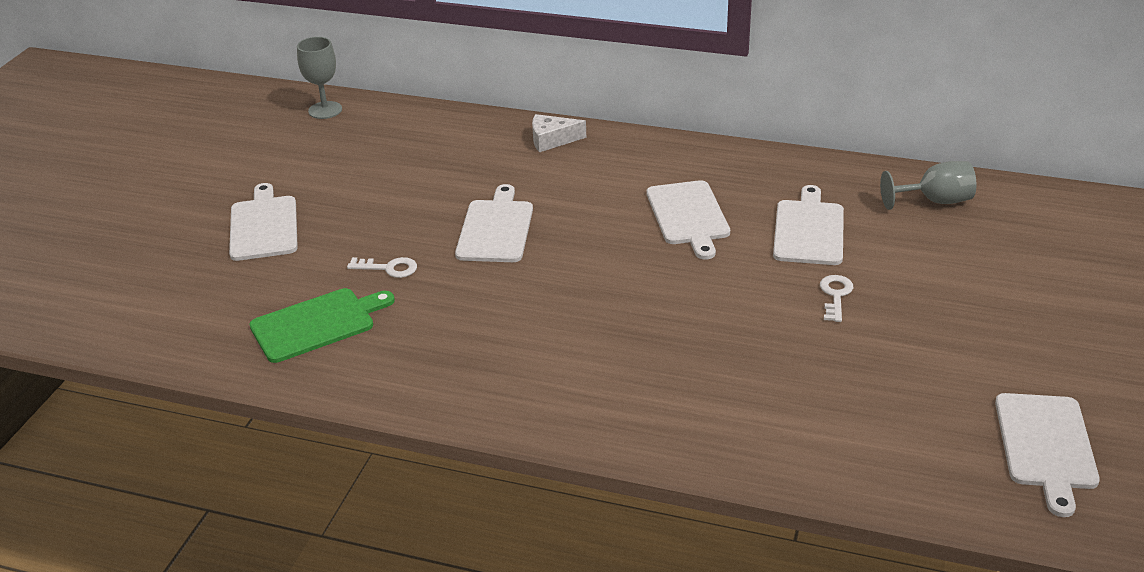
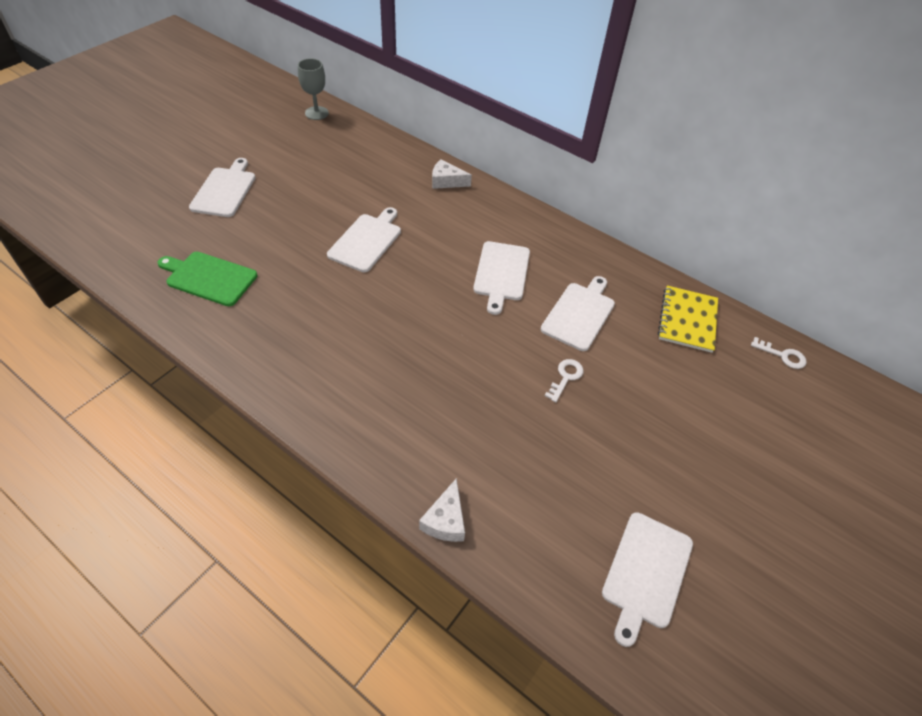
camera: 15 degrees right, 15 degrees up
(317, 324) = (209, 278): green cutting board -> green cutting board turned 150 degrees counterclockwise
(389, 268) = (280, 249): white key -> white key (782, 355)
(794, 471) = (445, 520): none -> white cheese
(935, 201) = (687, 320): grey goblet -> yellow notebook

